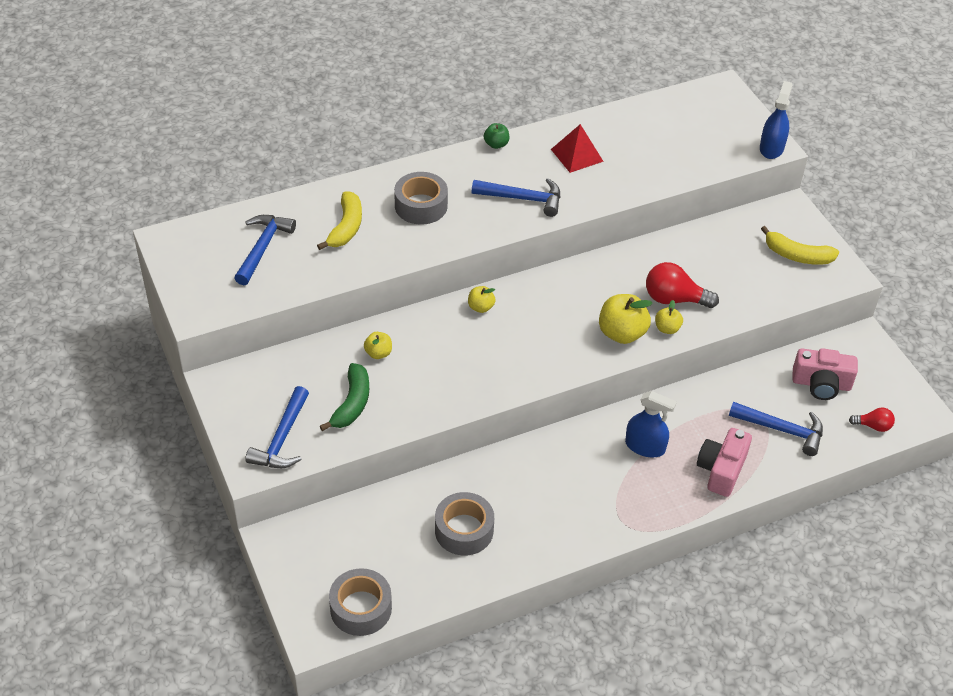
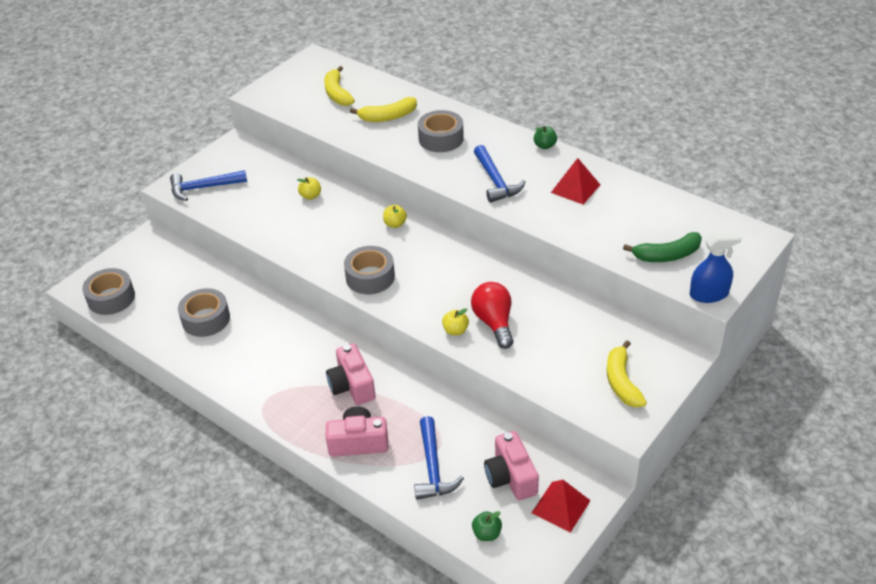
camera: 65 degrees right, 5 degrees down
(262, 248) = (337, 93): blue hammer -> yellow banana
(352, 403) = (255, 203): green banana -> green banana (667, 255)
(548, 357) = (370, 277): none -> grey tape
(622, 333) = (428, 307): yellow apple -> none
(645, 446) = (352, 385): blue spray bottle -> pink camera
(869, 368) = (560, 506): none -> red pyramid
(873, 426) = (487, 533): red light bulb -> green apple

